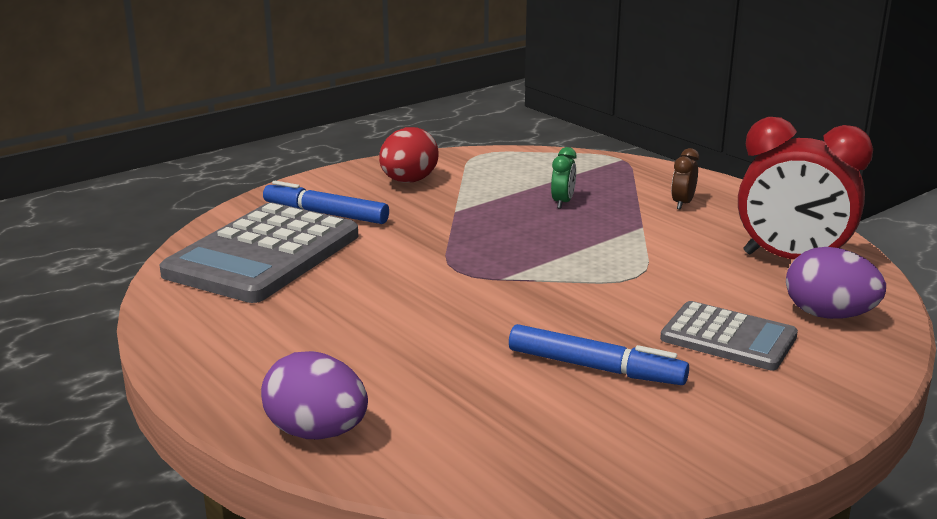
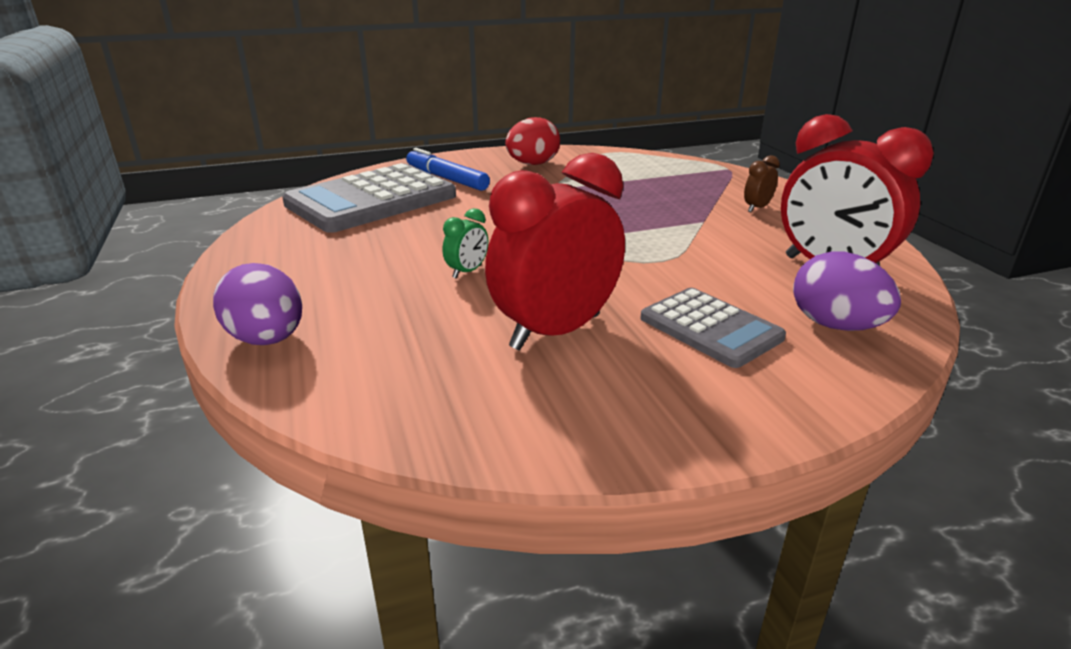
camera: 20 degrees right, 5 degrees up
(562, 202) = (646, 194): green clock -> green clock (467, 272)
(595, 368) = (555, 332): blue marker -> red clock

